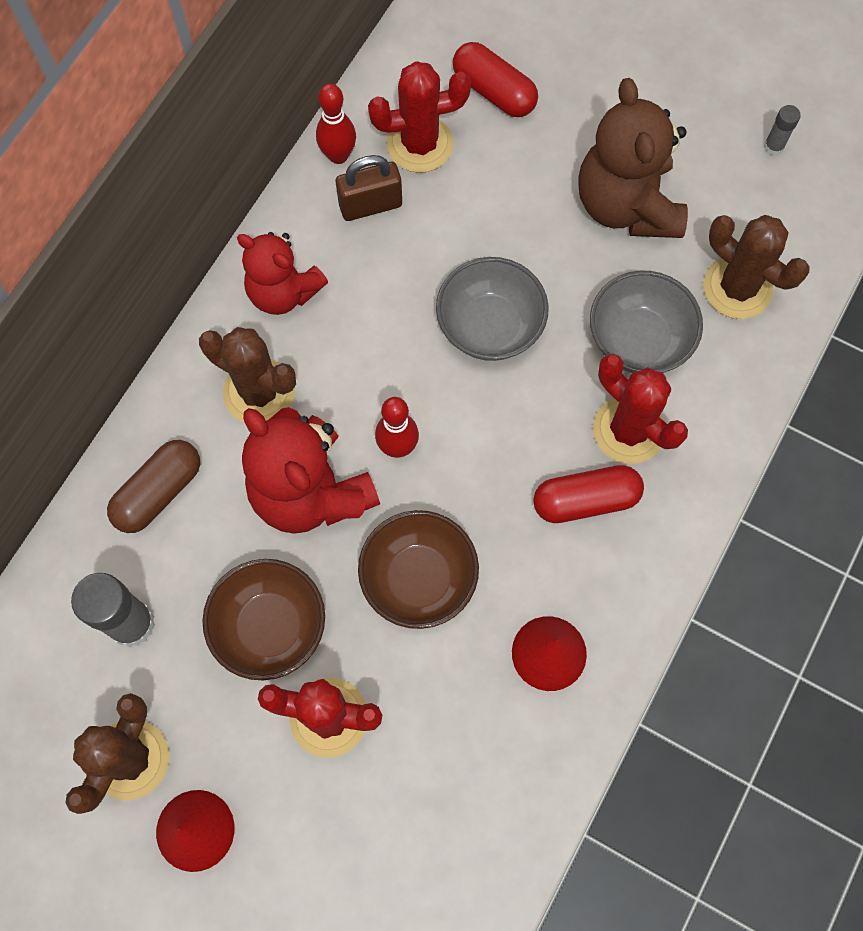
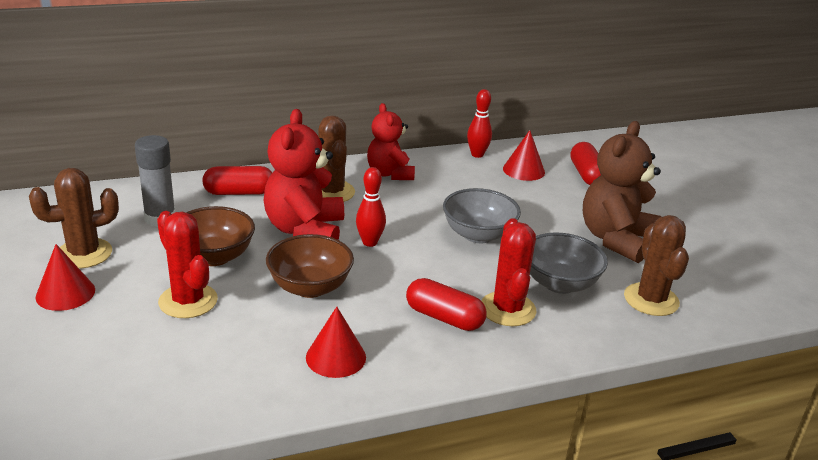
camera: 40 degrees right, 40 degrees down
(158, 492) = (239, 192): brown capsule -> red capsule
(370, 205) = (471, 173): brown padlock -> none
(420, 144) = (523, 170): red cactus -> red cone
(773, 146) = (741, 266): grey glue stick -> none

